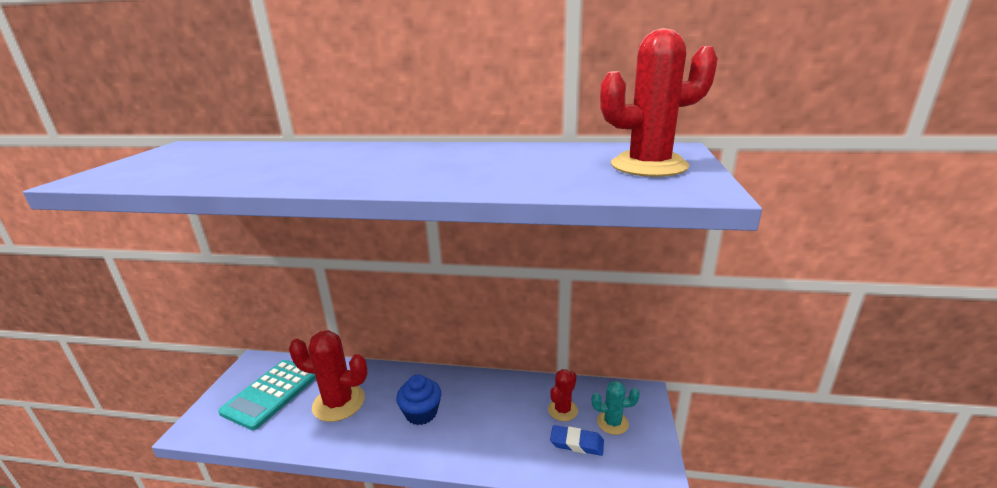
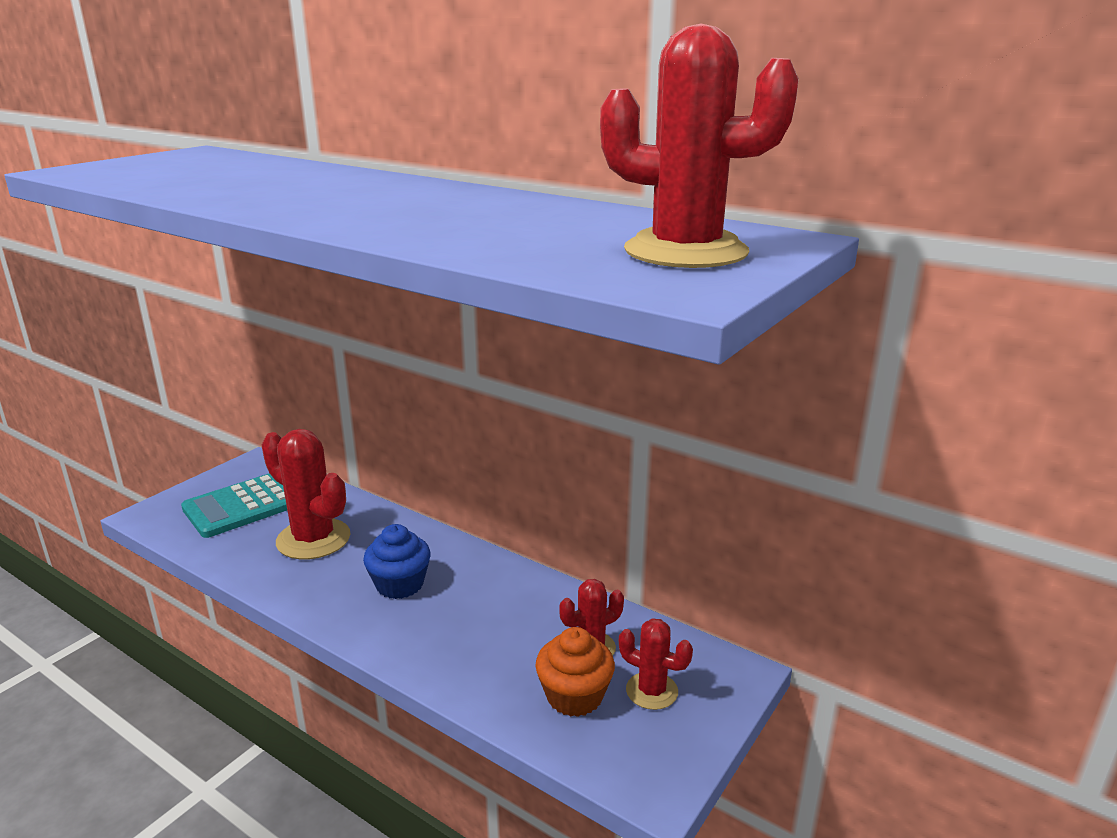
camera: 25 degrees right, 0 degrees up
(576, 443) = (574, 696): blue eraser -> orange cupcake
(612, 423) = (652, 691): turquoise cactus -> red cactus

